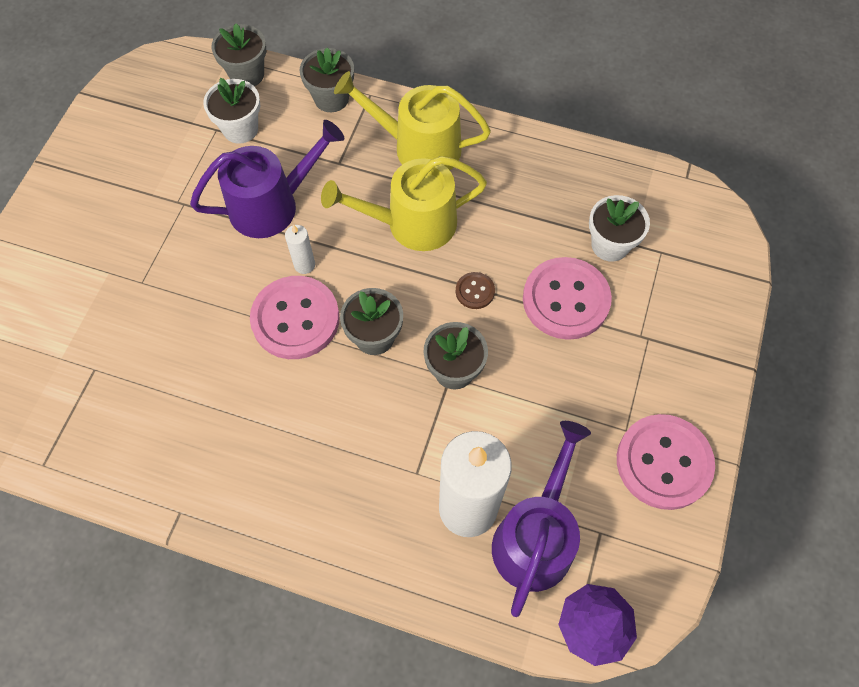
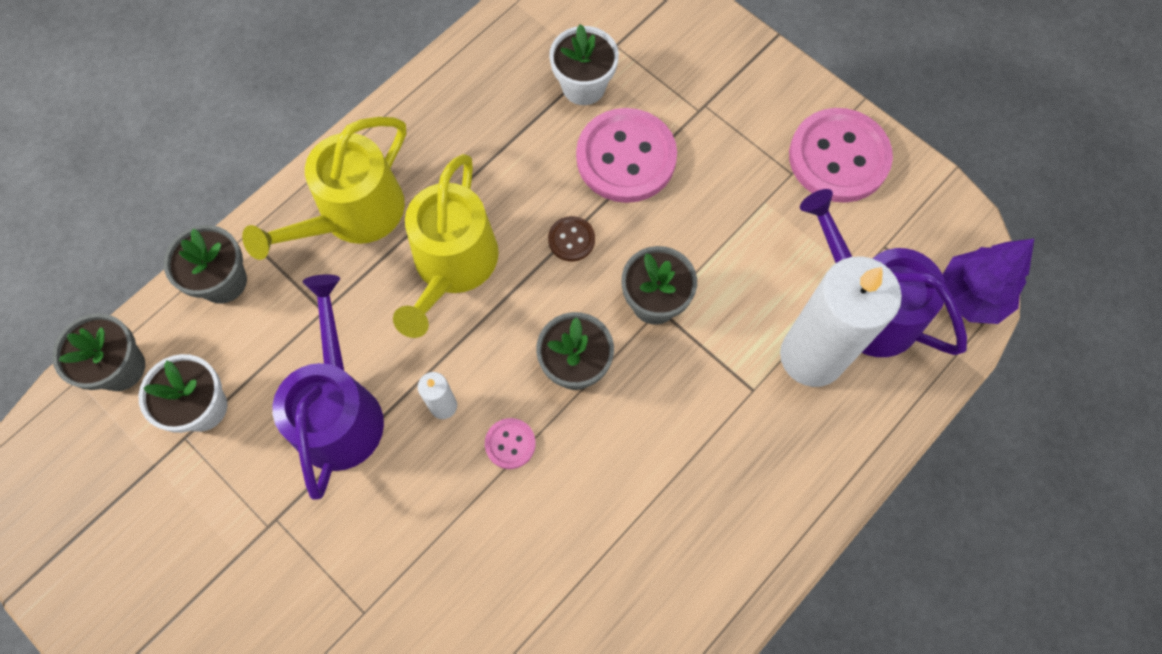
camera: 65 degrees left, 5 degrees up
(295, 319) = (510, 444): pink button -> pink button, size x0.46

